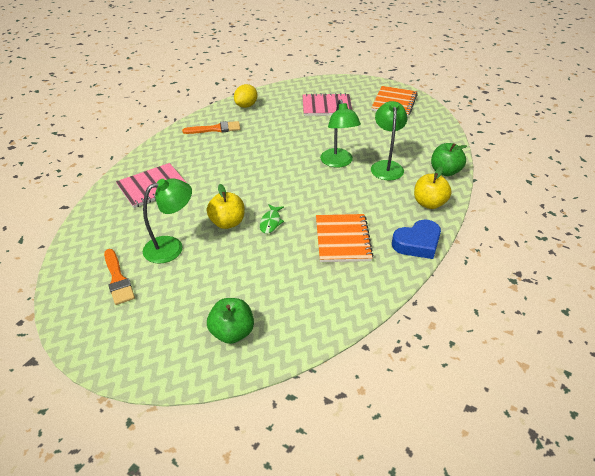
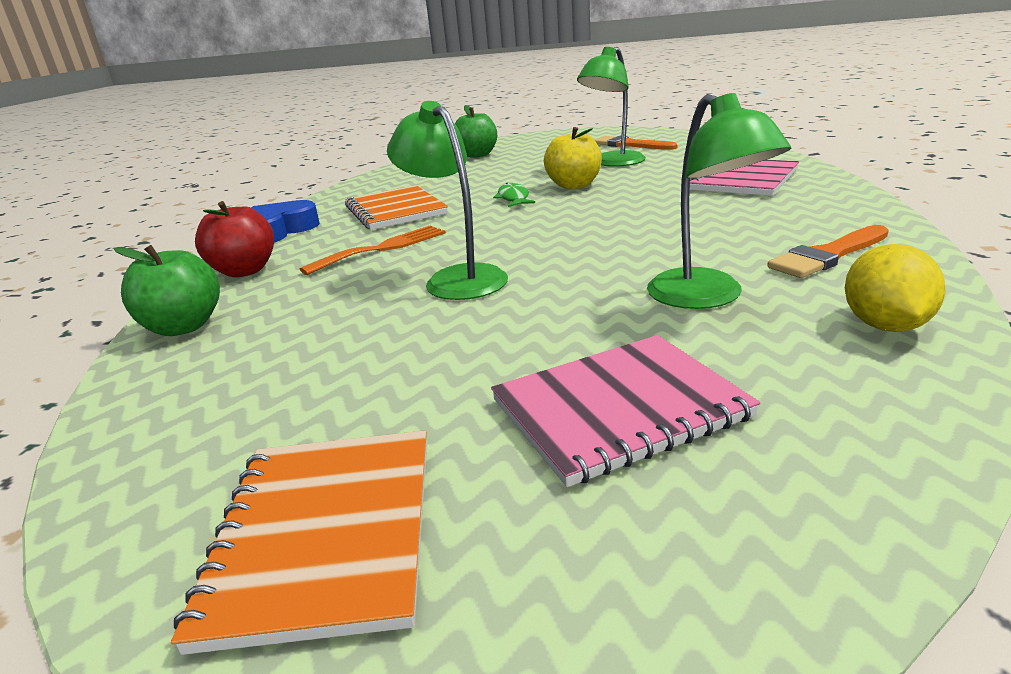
camera: 160 degrees right, 15 degrees down
(361, 197) = (382, 248): none -> orange fork
(386, 166) = (338, 300): green lamp -> green lamp (706, 297)
(429, 203) = (244, 271): yellow apple -> red apple

